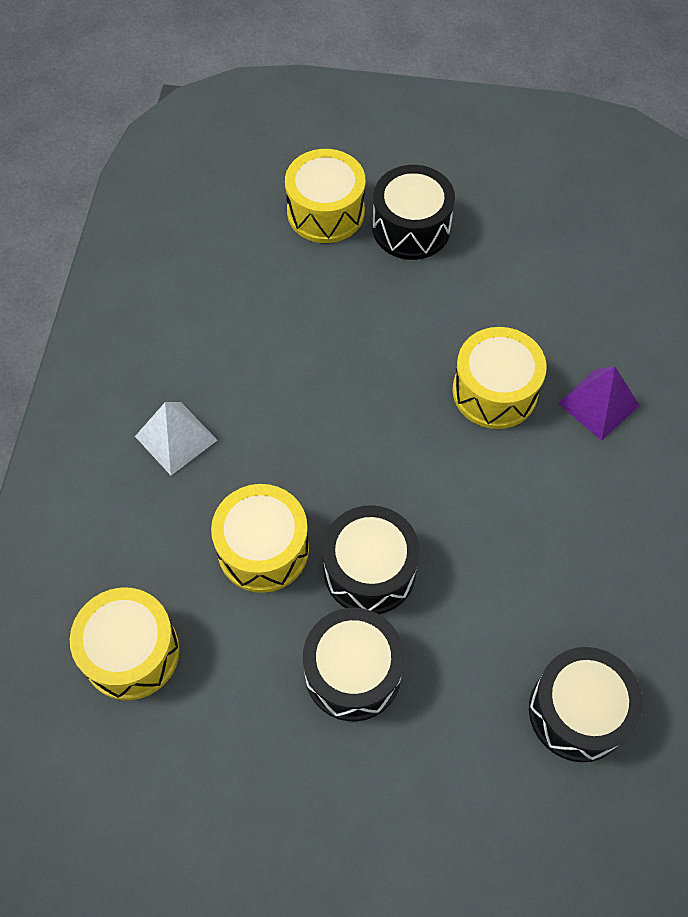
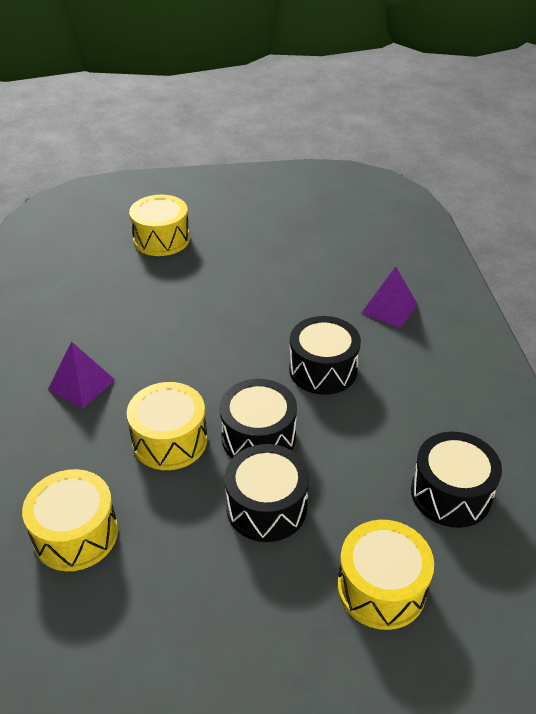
camera: 15 degrees left, 20 degrees down
(176, 438) = (81, 384): white pyramid -> purple pyramid
(411, 228) = (225, 238): black drum -> black drum (323, 370)
(494, 391) = (314, 314): yellow drum -> yellow drum (381, 588)

